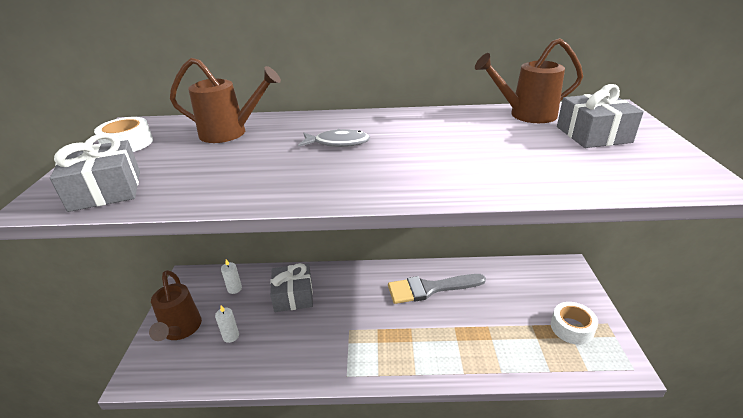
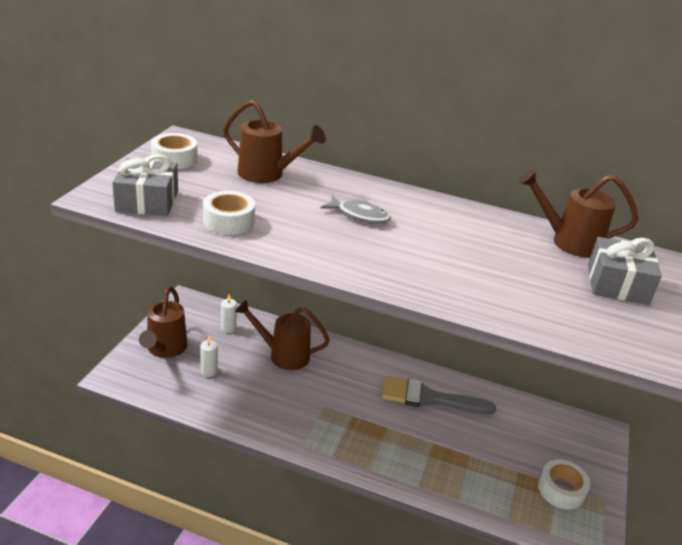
camera: 15 degrees right, 0 degrees up
(208, 184) = (229, 221): none -> white tape
(293, 295) = (283, 355): grey gift -> brown watering can

